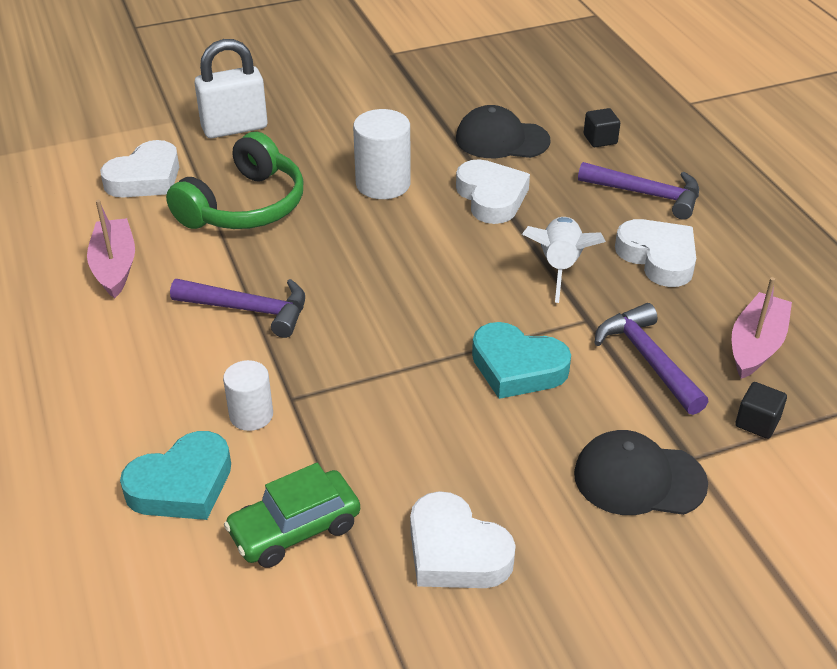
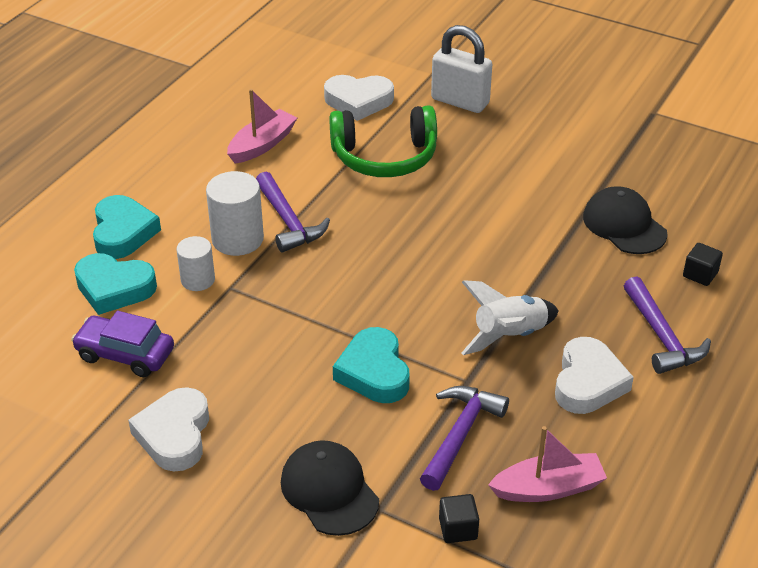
camera: 50 degrees right, 0 degrees up
(104, 432) = (123, 232): none -> turquoise heart
(295, 529) = (125, 354): green car -> purple car
(383, 184) = (490, 200): white cylinder -> white cylinder (237, 239)
(491, 197) = (545, 259): white heart -> none

